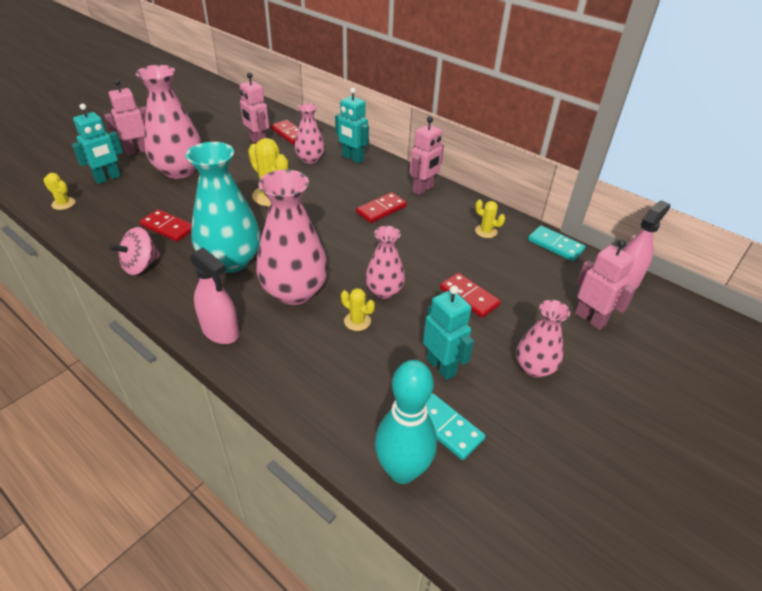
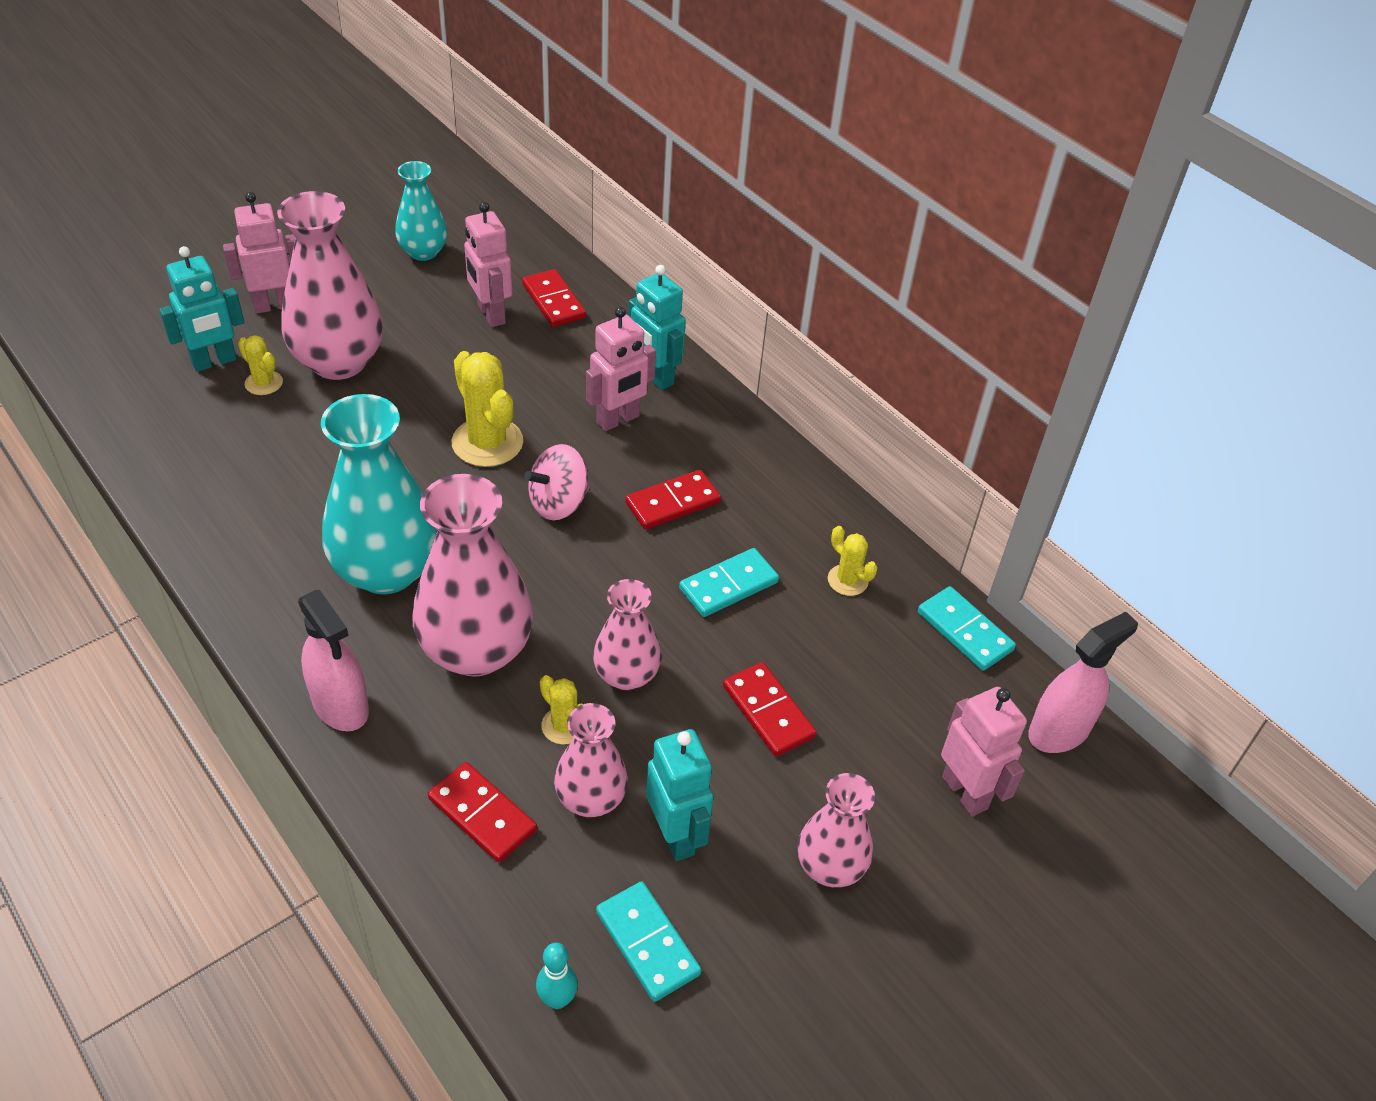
camera: 10 degrees right, 5 degrees up
(63, 203) = (134, 407): yellow cactus -> yellow cactus (264, 383)
(141, 265) = (239, 556): pink spinning top -> pink spinning top (558, 503)
(168, 227) = (296, 484): red domino -> red domino (482, 814)
(214, 121) = (423, 252): none -> turquoise vase
(310, 159) = (576, 368): pink vase -> pink vase (591, 798)
(402, 470) = (557, 999): turquoise bowling pin -> turquoise bowling pin, size x0.45
(423, 189) = (763, 469): pink robot -> pink robot (618, 420)
(425, 242) = (728, 586): none -> turquoise domino

